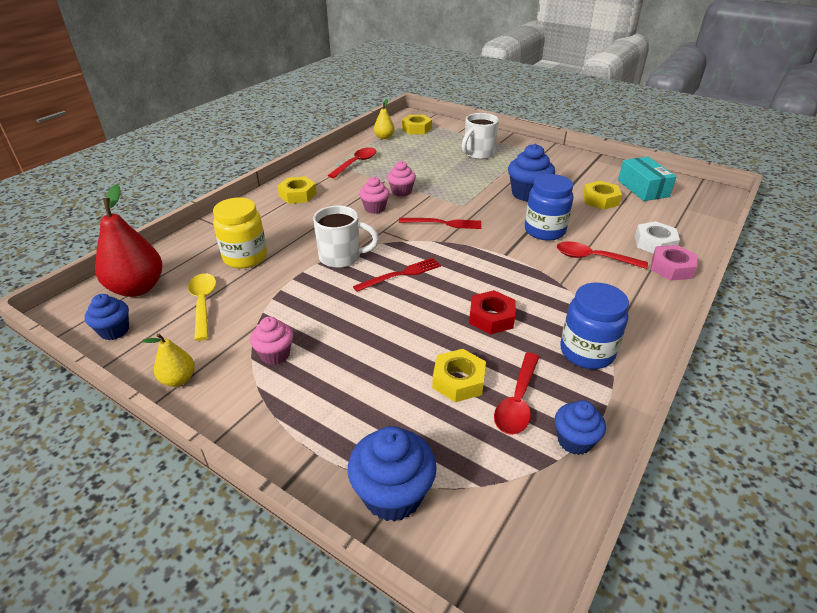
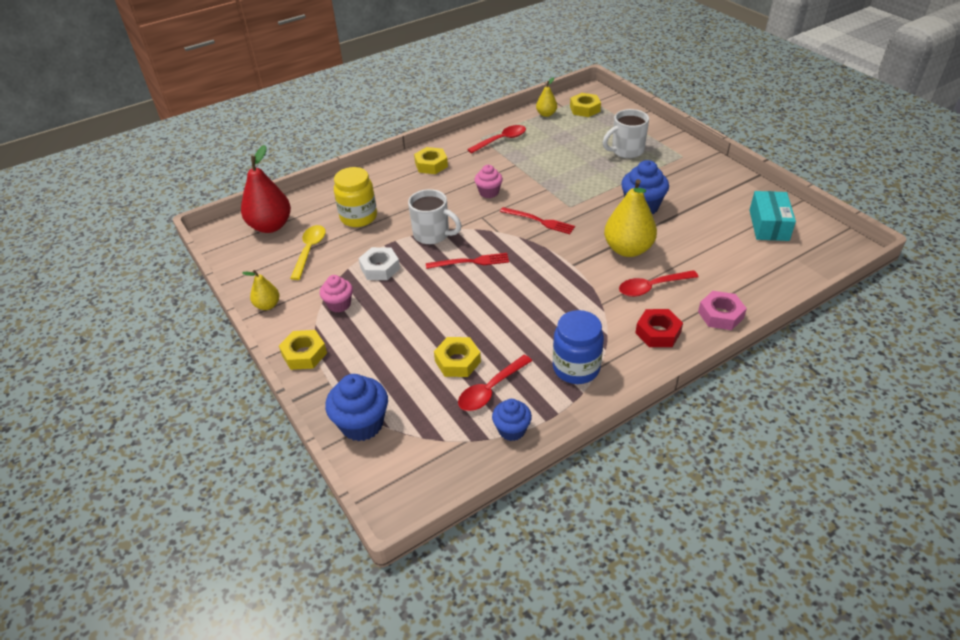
camera: 25 degrees right, 5 degrees up
(114, 331) = (242, 257): blue cupcake -> none
(401, 191) = (523, 180): pink cupcake -> none
(491, 317) = (519, 318): red nut -> red nut (658, 332)
(544, 231) = (628, 249): blue jar -> yellow pear
(593, 258) = (652, 287): red spoon -> red spoon turned 60 degrees counterclockwise
(600, 200) = (711, 228): yellow nut -> yellow nut (304, 354)
(654, 243) = (726, 287): white nut -> white nut (380, 268)

